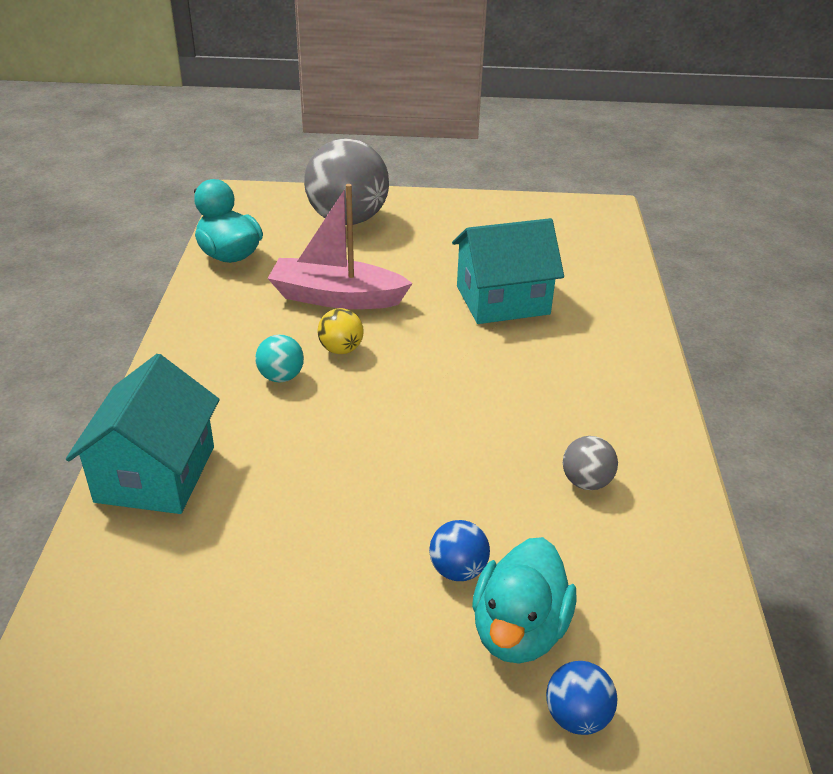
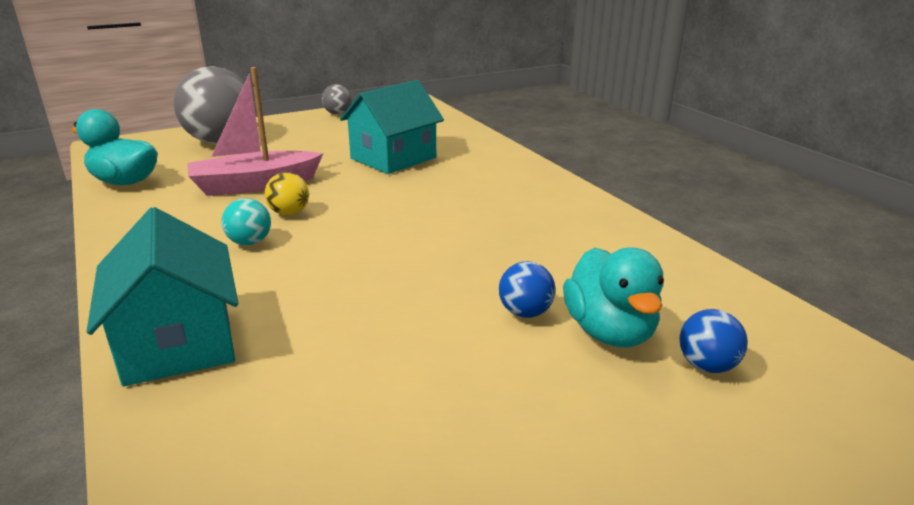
camera: 30 degrees left, 10 degrees down
(586, 482) = (559, 234): grey ball -> grey ball (338, 114)

